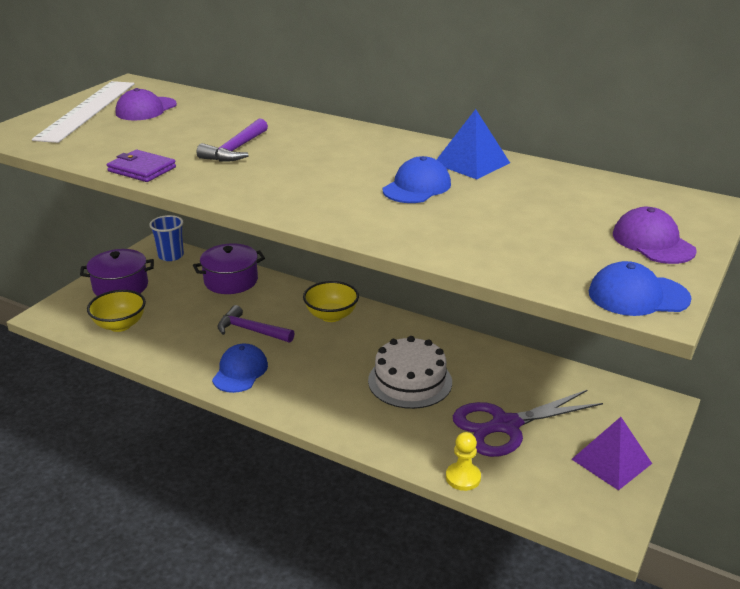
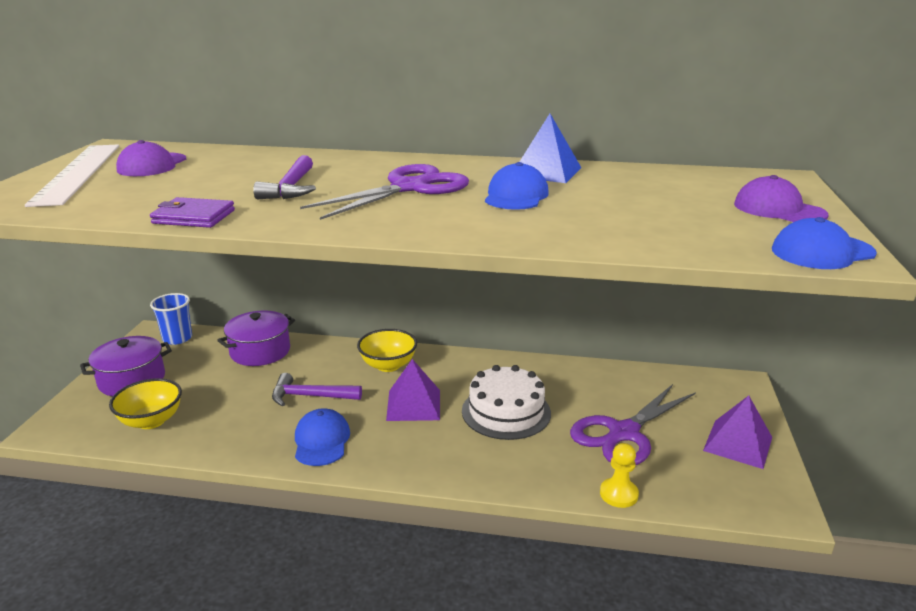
camera: 20 degrees left, 5 degrees down
(332, 164) = (409, 188): none -> purple scissors
(333, 357) = (414, 405): none -> purple pyramid

